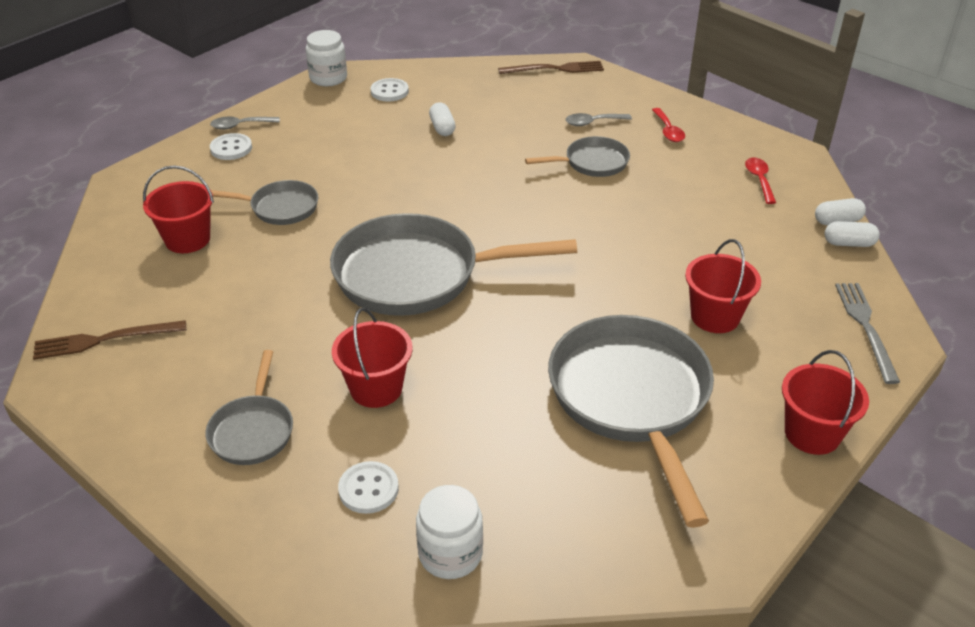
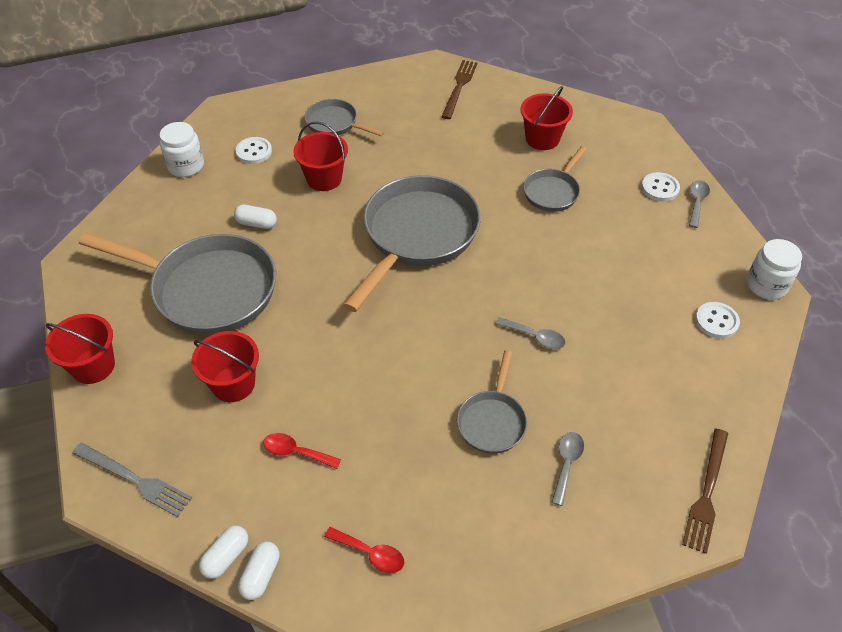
camera: 120 degrees right, 10 degrees up
(442, 128) = (622, 333): white capsule -> white capsule (256, 223)
(486, 166) = (535, 337): none -> grey spoon
(668, 131) = (510, 527): red spoon -> red spoon (296, 452)

